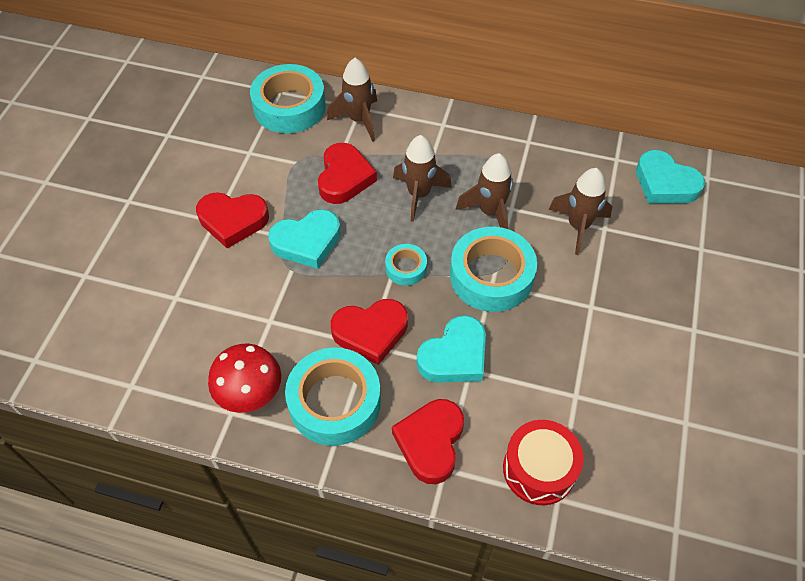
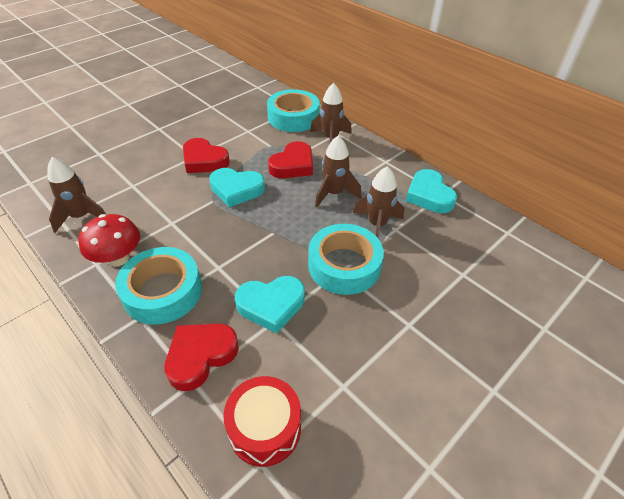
camera: 30 degrees right, 10 degrees down
(371, 332) = (227, 260): red heart -> none
(406, 268) = (286, 232): turquoise tape -> none
(578, 226) = (441, 263): brown rocket -> brown rocket (81, 216)
(665, 183) = (541, 266): turquoise heart -> turquoise heart (429, 195)

